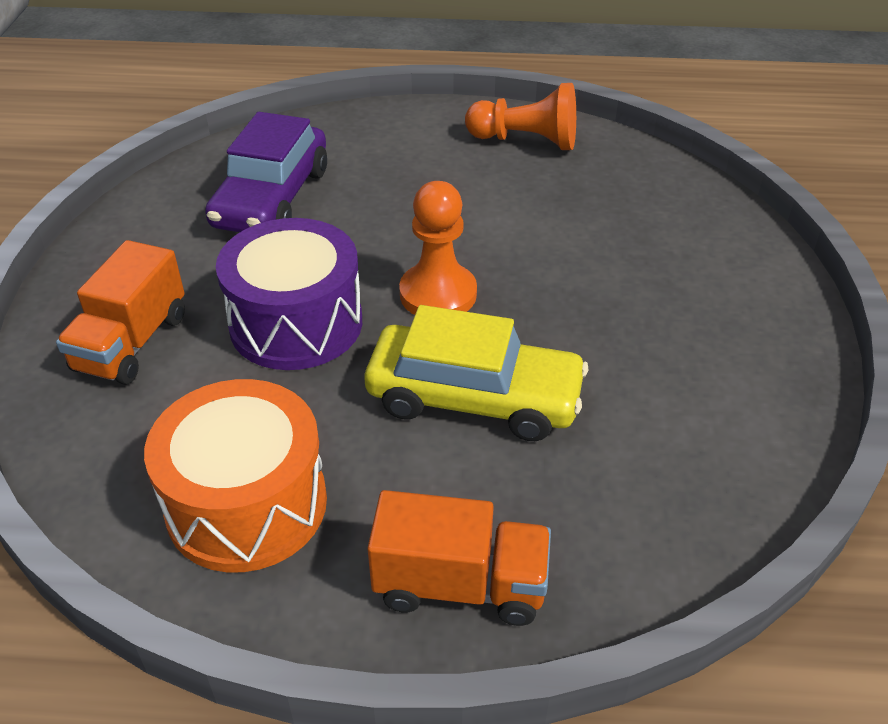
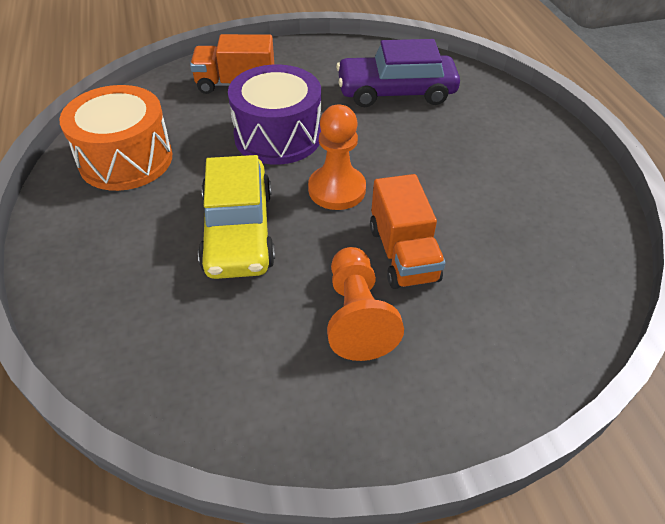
camera: 70 degrees right, 5 degrees up
(460, 584) = (78, 259): orange truck -> orange truck (403, 254)
(526, 141) = (565, 194): orange pawn -> orange pawn (357, 316)

